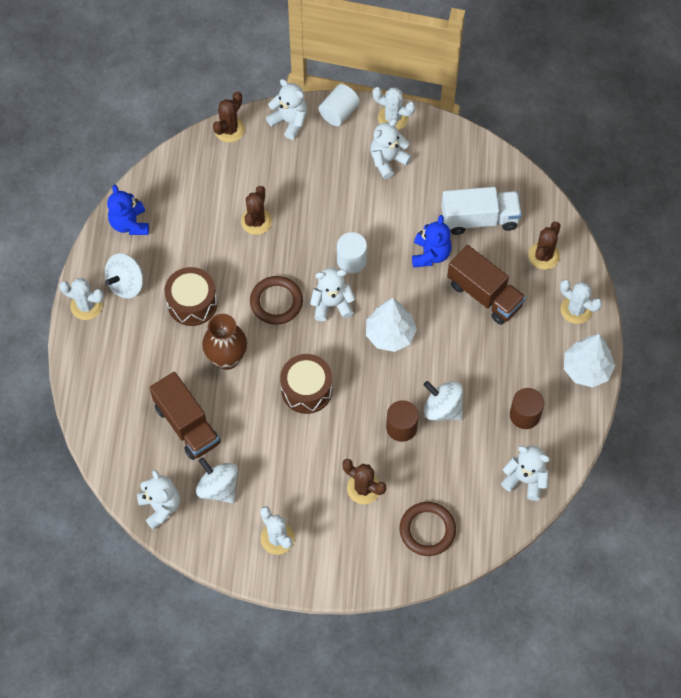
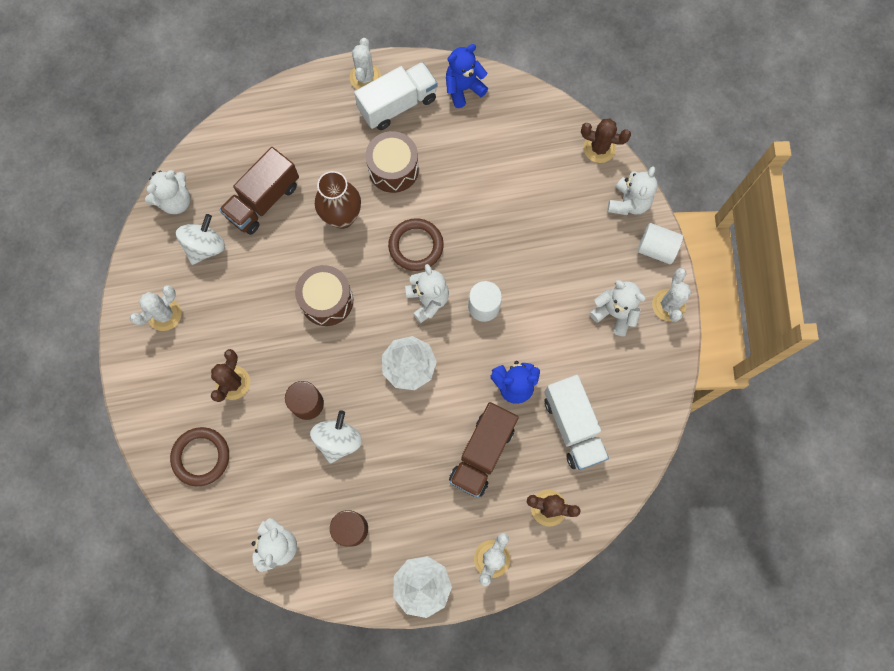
camera: 75 degrees right, 10 degrees up
(126, 284) = (398, 105): white spinning top -> white truck
(256, 221) = (501, 203): brown cactus -> none

